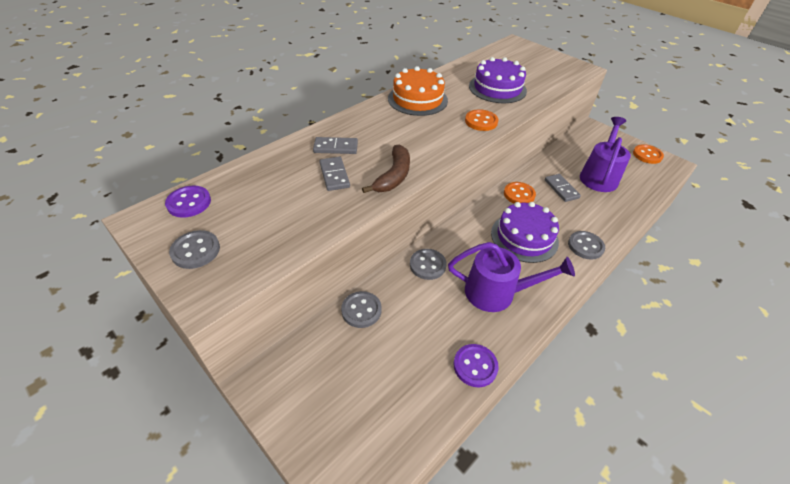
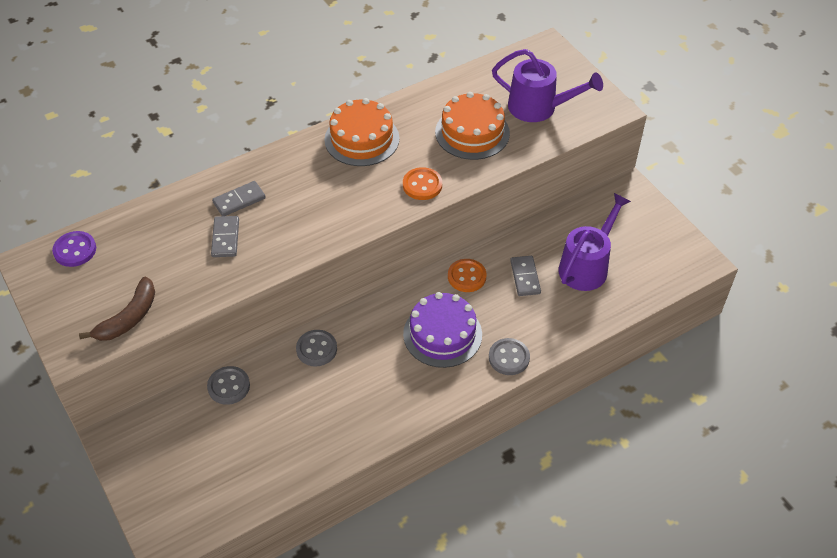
camera: 15 degrees right, 5 degrees up
(195, 251) = (72, 305): grey button -> none
(335, 147) = (239, 200): grey domino -> grey domino turned 45 degrees counterclockwise
(393, 176) = (287, 249): brown banana -> brown banana (129, 318)
(475, 366) = (318, 462): purple button -> none
(497, 88) = (472, 132): purple cake -> orange cake
(497, 293) = (377, 394): purple watering can -> purple watering can (539, 108)
(647, 155) = (676, 243): orange button -> none

